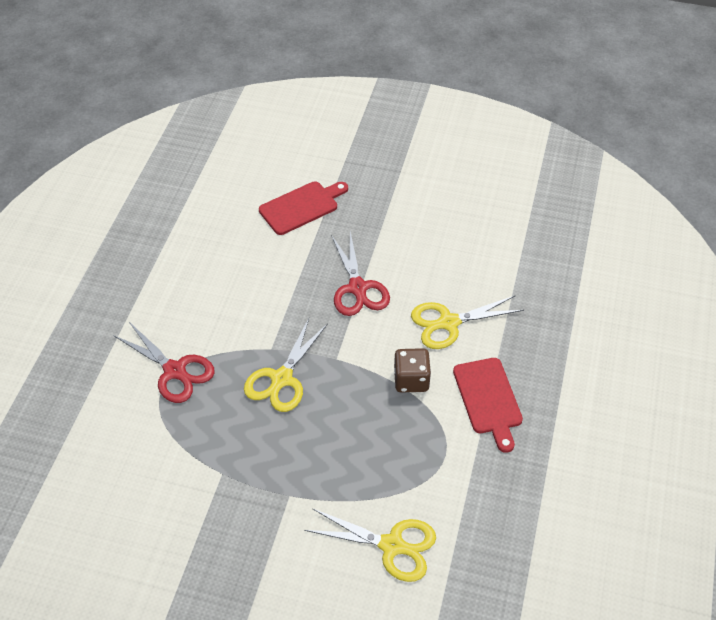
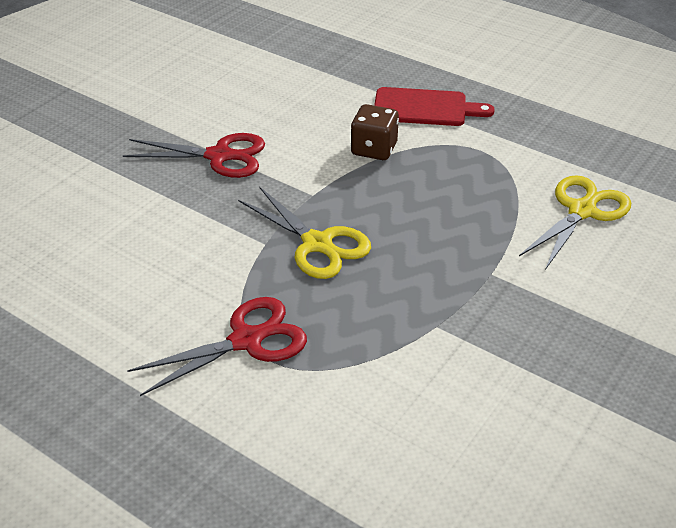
camera: 70 degrees left, 10 degrees down
(301, 206) = (54, 170): red cutting board -> none
(449, 323) = (312, 108): yellow scissors -> none

